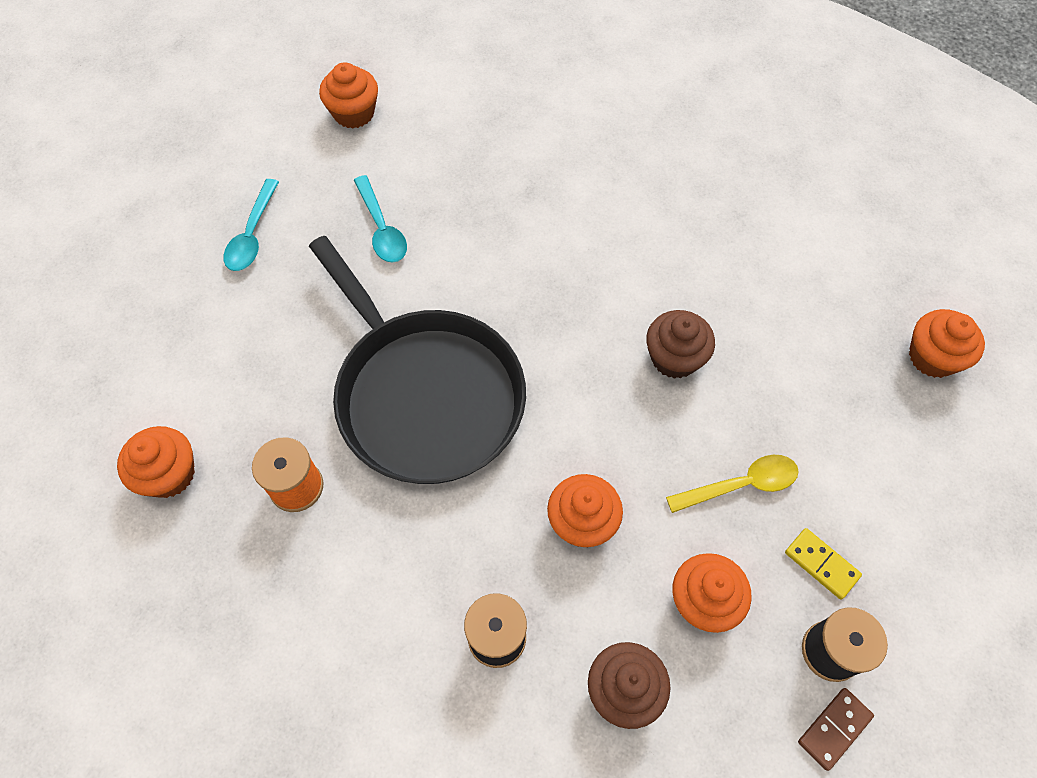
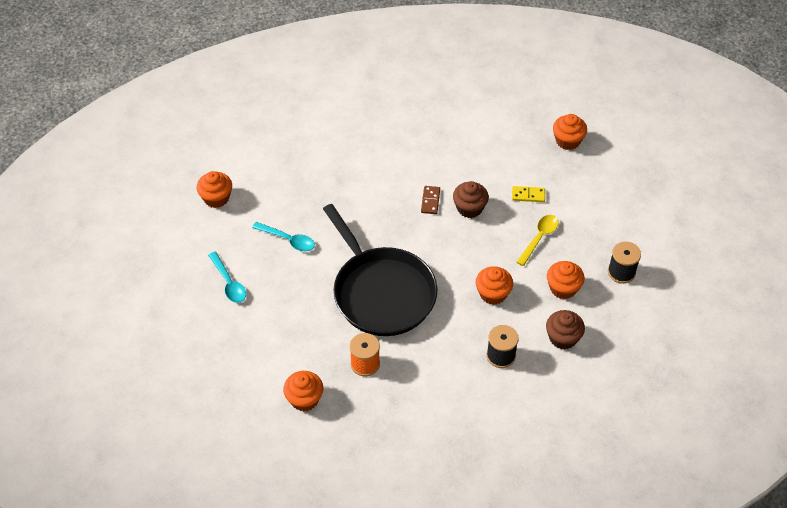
camera: 40 degrees left, 10 degrees down
(425, 395) = (382, 292): black pan -> black pan turned 45 degrees clockwise
(821, 564) = (593, 245): yellow domino -> yellow domino (528, 195)
(834, 729) = (644, 296): brown domino -> brown domino (430, 201)

